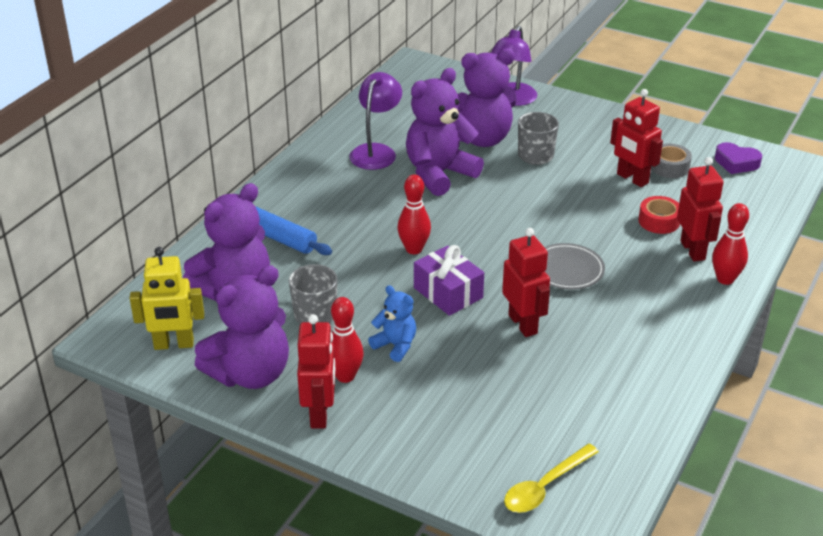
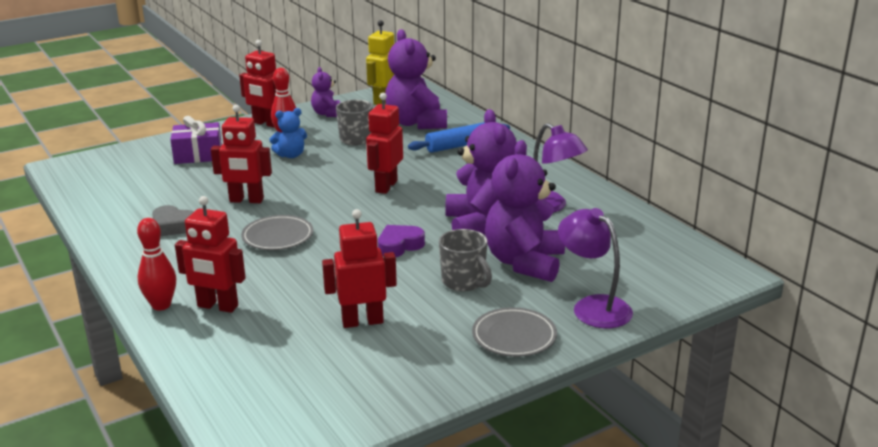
camera: 120 degrees right, 10 degrees down
(250, 374) = (327, 114): purple teddy bear -> purple teddy bear, size x0.52
(414, 249) = (386, 186): red bowling pin -> red robot
(448, 293) = (318, 185): purple gift -> purple gift (198, 155)
(545, 486) = (111, 165): yellow spoon -> none
(580, 118) = (514, 337): none -> grey plate
(616, 345) = (173, 226): none -> grey heart
(659, 221) = (279, 307): red tape -> none
(669, 167) = (356, 355): grey tape -> none
(736, 163) = (310, 408): purple heart -> purple heart (399, 246)

